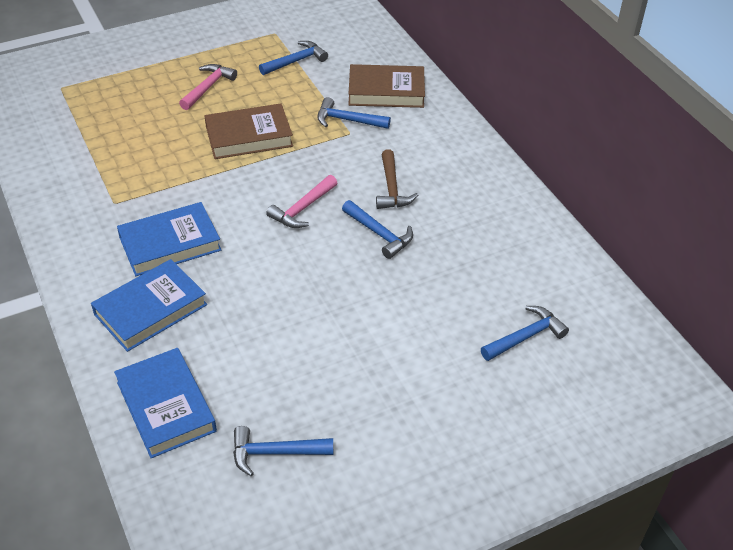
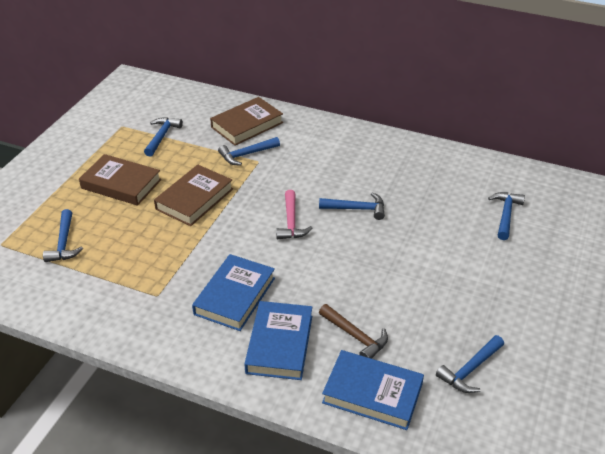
camera: 40 degrees left, 5 degrees down
(104, 114) = (64, 243): none -> blue hammer
(208, 87) = (121, 184): pink hammer -> brown book
(392, 188) = (328, 179): brown hammer -> brown hammer (355, 336)

